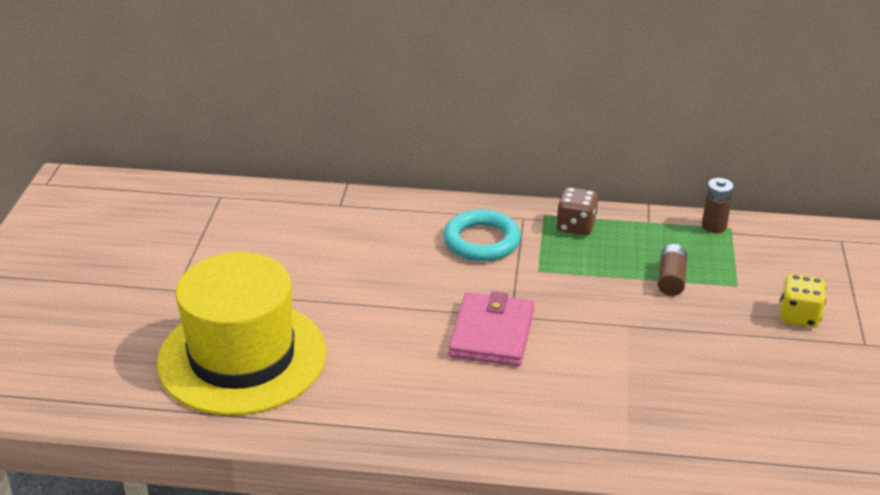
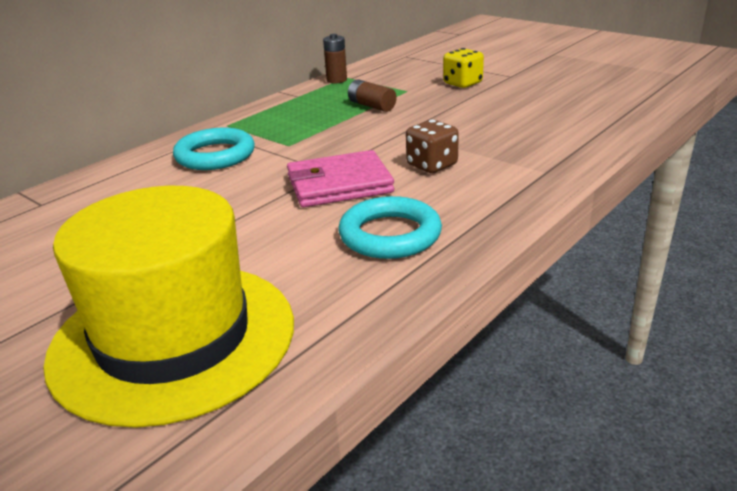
camera: 55 degrees left, 5 degrees down
(434, 397) = (390, 235): none -> turquoise ring
(492, 333) = (339, 184): pink wallet -> pink wallet turned 60 degrees counterclockwise
(576, 226) = (261, 118): brown dice -> brown dice (432, 165)

